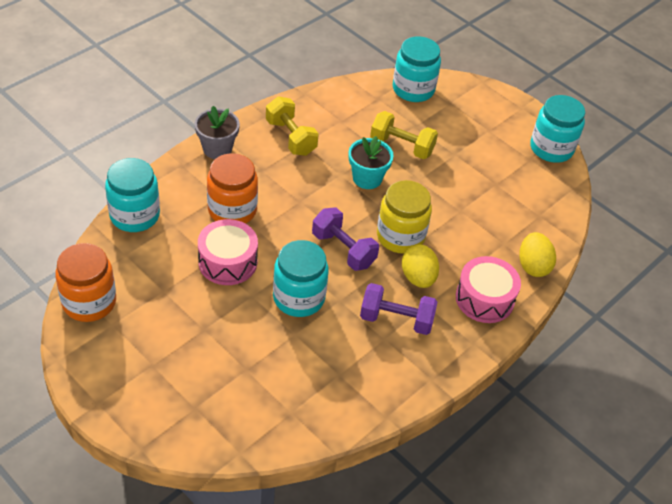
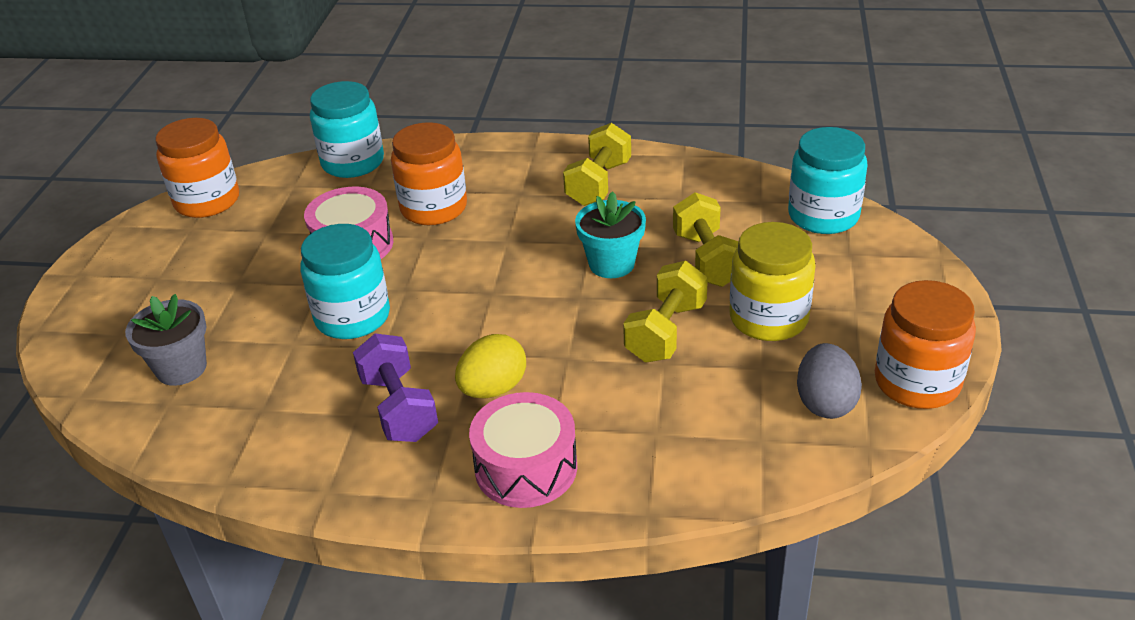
camera: 60 degrees right, 10 degrees down
(217, 149) = (512, 154): grey flower pot -> grey flower pot (181, 368)
(343, 250) = (468, 308): purple dumbbell -> none
(400, 236) = (547, 338): yellow jar -> yellow jar (768, 318)
(440, 195) = (666, 332): none -> yellow dumbbell
(533, 266) = (649, 484): yellow egg -> none
(536, 182) = (825, 402): none -> grey egg
(551, 148) = (917, 382): turquoise jar -> orange jar

